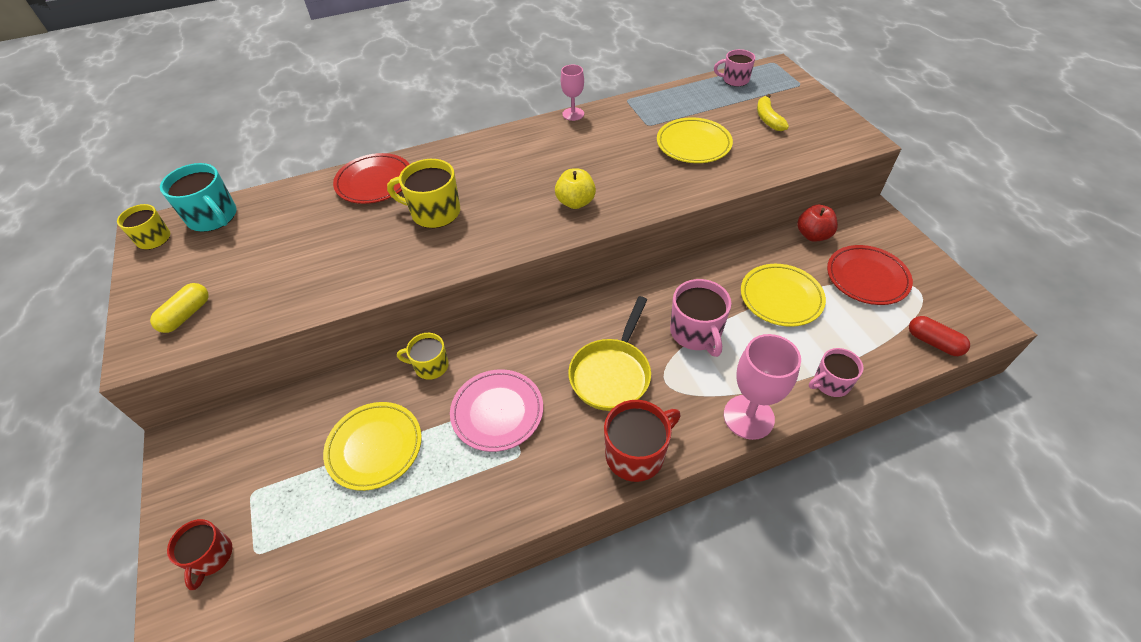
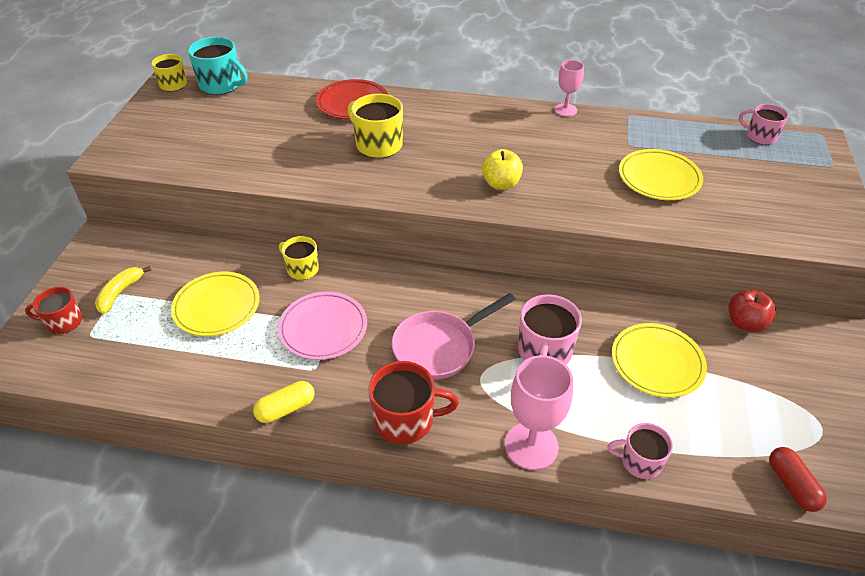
camera: 30 degrees right, 5 degrees down
(186, 315) = (152, 145): yellow capsule -> yellow capsule (286, 409)
(211, 556) = (63, 322): red mug -> red mug turned 60 degrees clockwise
(213, 217) = (221, 85): turquoise mug -> turquoise mug turned 45 degrees counterclockwise
(611, 374) = (439, 347): yellow pan -> pink pan
(768, 119) = (762, 185): yellow banana -> yellow banana (120, 293)
(867, 278) = (770, 389): red plate -> none

